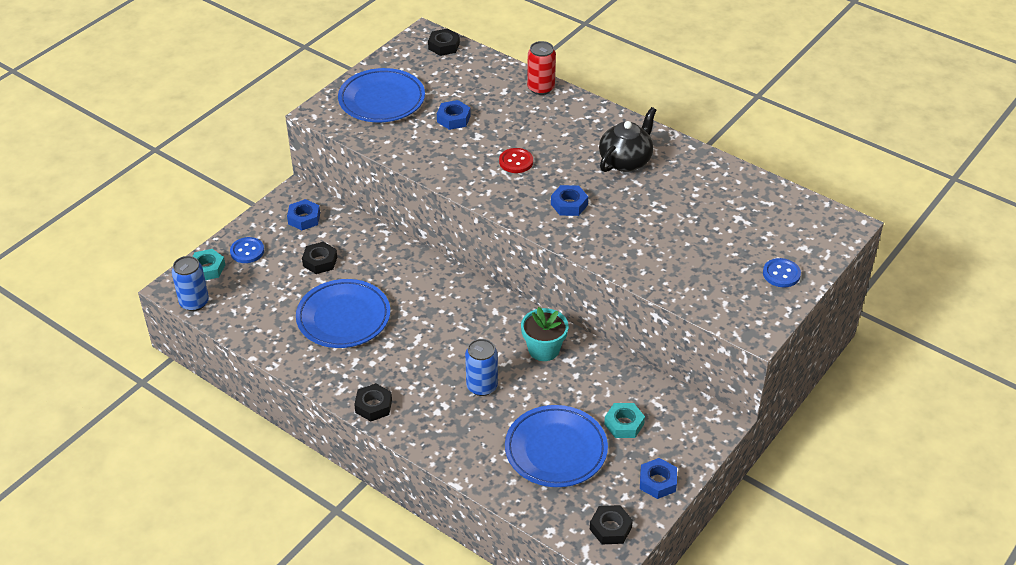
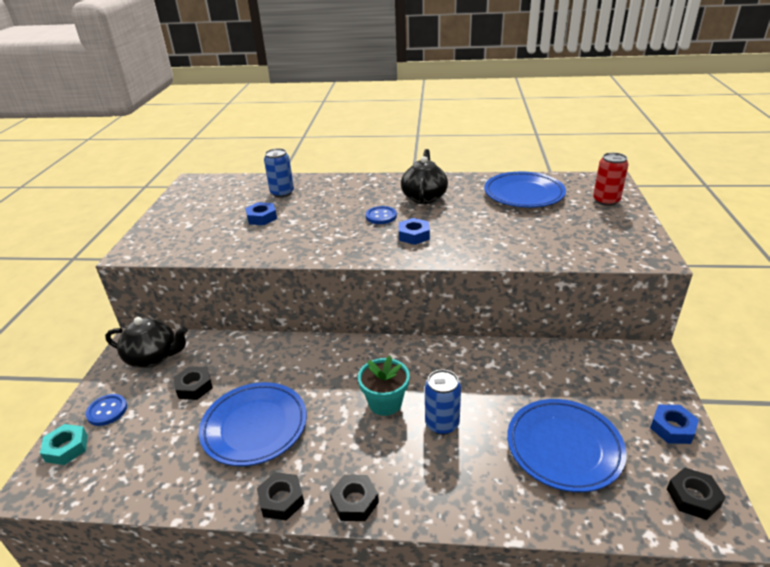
camera: 30 degrees left, 10 degrees down
(194, 302) = (66, 492): blue can -> blue can (282, 193)
(304, 218) = (153, 357): blue nut -> black teapot
(382, 100) = (186, 226): blue plate -> blue plate (523, 194)
(444, 46) = (214, 182): black nut -> black nut (281, 500)
(516, 162) = (341, 225): red button -> none
(541, 88) = (314, 181): red can -> red can (606, 201)
(544, 349) = (462, 366): turquoise flower pot -> turquoise flower pot (385, 403)
(624, 424) = (589, 393): turquoise nut -> none
(781, 274) = (615, 218): blue button -> blue button (381, 216)

